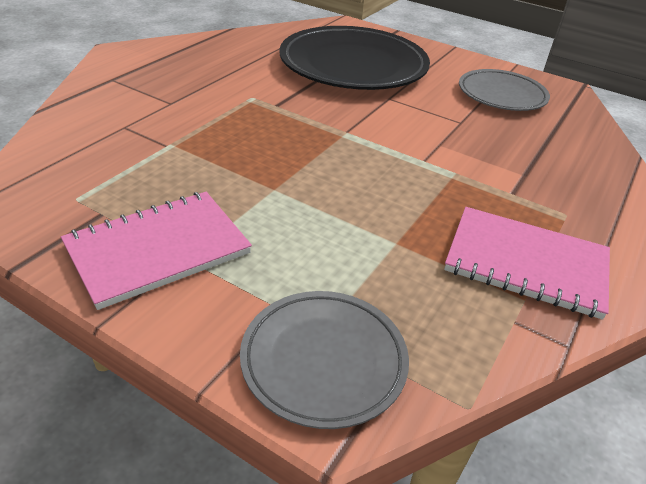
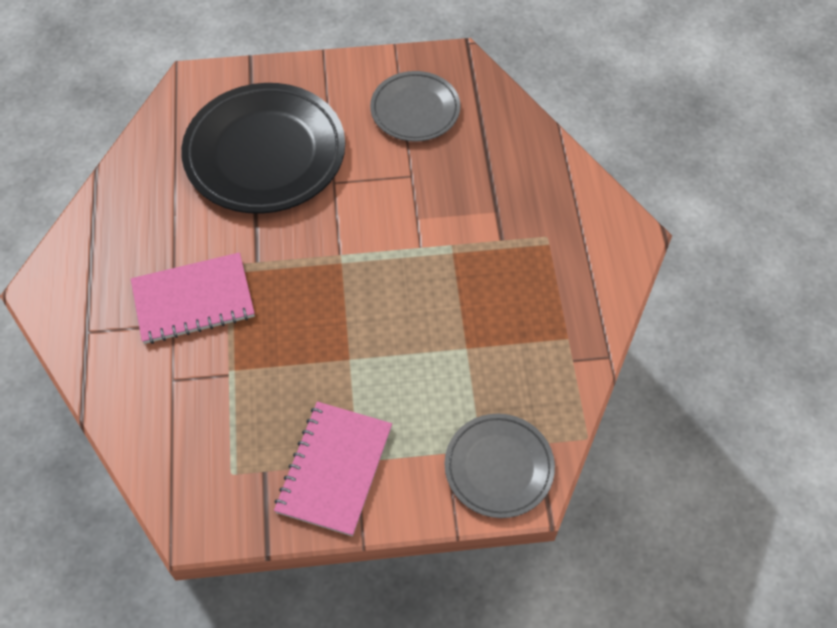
camera: 35 degrees left, 20 degrees up
(526, 264) = (551, 306): pink notebook -> pink notebook (193, 300)

